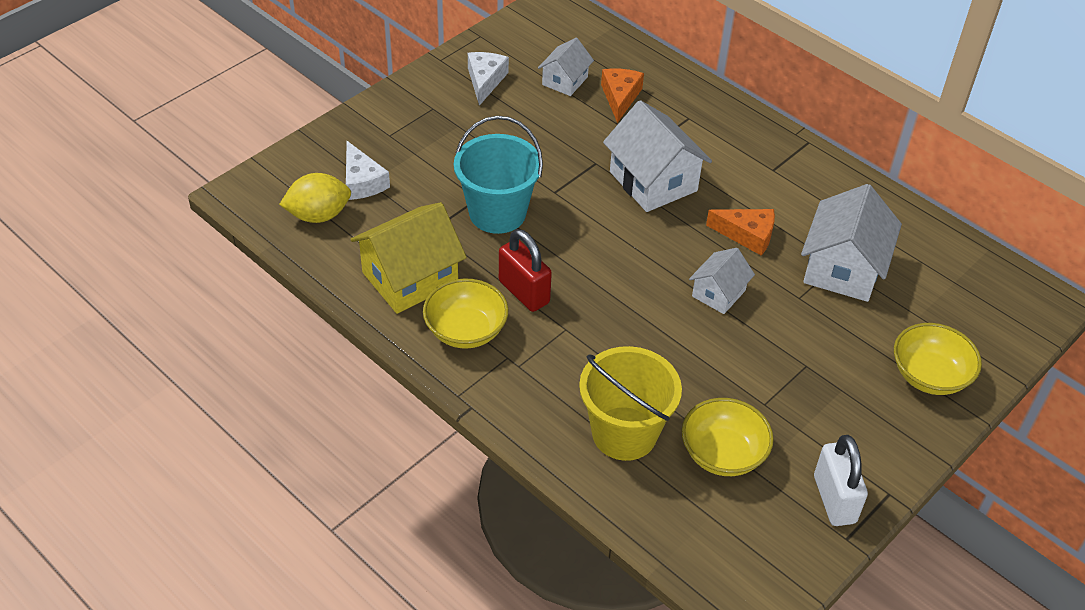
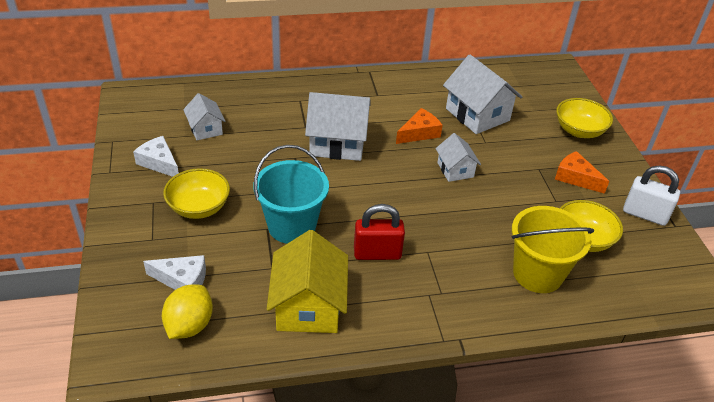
camera: 55 degrees left, 5 degrees down
(466, 330) = (386, 303): yellow bowl -> yellow bowl (199, 207)
(620, 97) = (250, 115): orange cheese -> orange cheese (575, 178)

